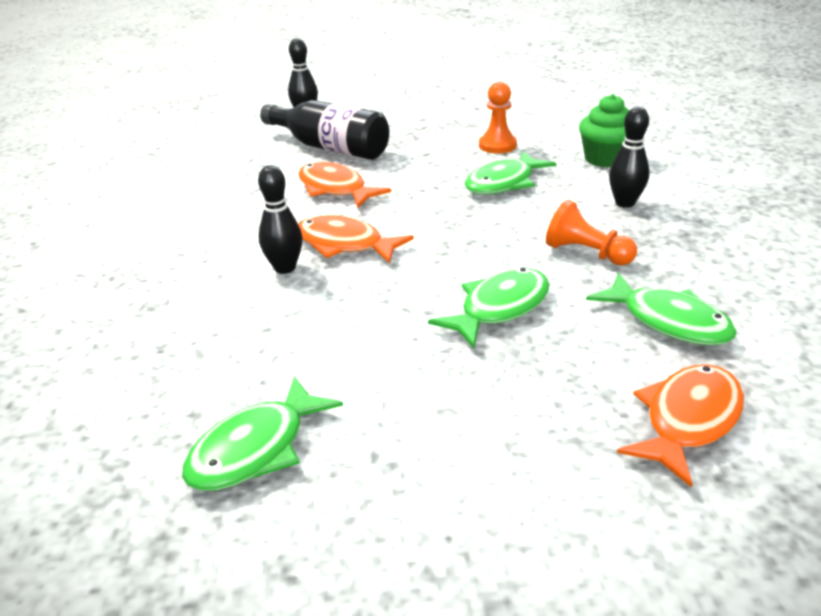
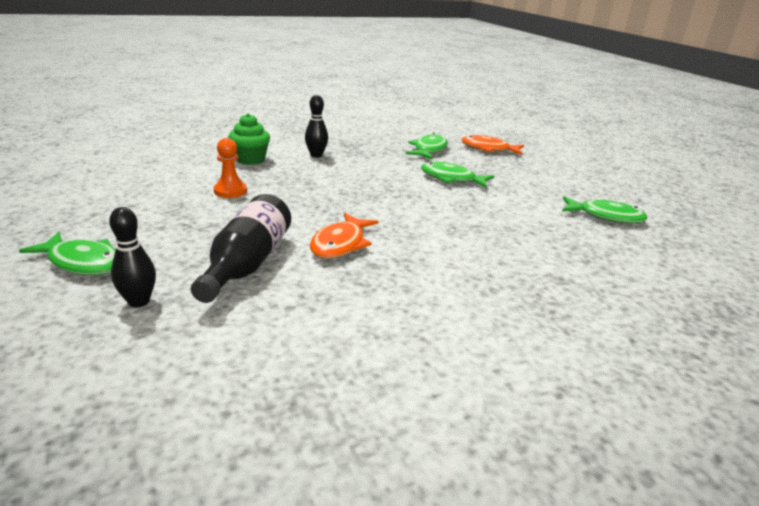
camera: 115 degrees left, 5 degrees down
(285, 268) = (470, 240): black bowling pin -> none
(345, 244) = (424, 225): orange fish -> none
(504, 183) = (301, 185): green fish -> green fish (82, 262)
(586, 253) = (382, 163): orange pawn -> none

